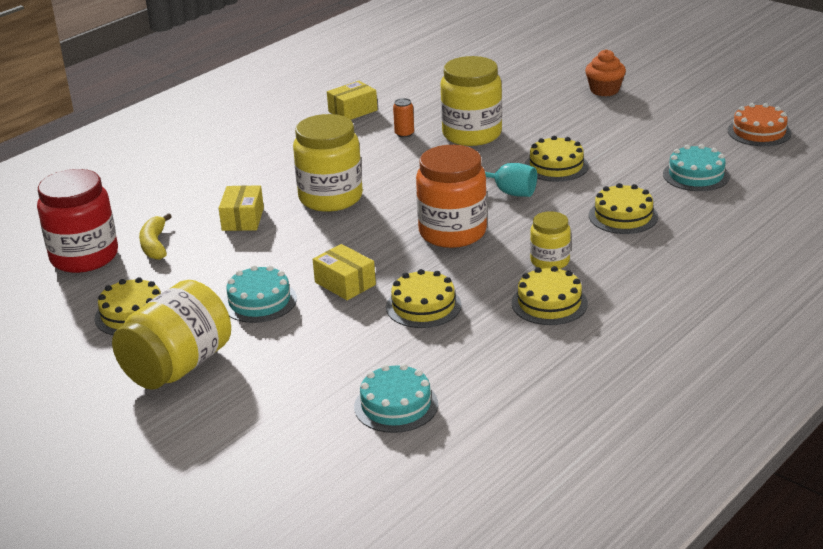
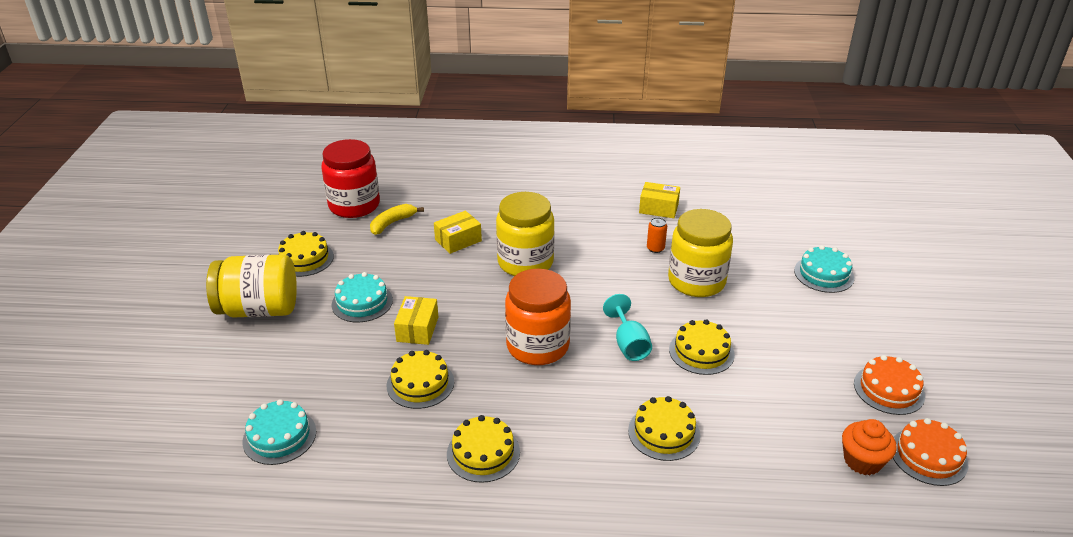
camera: 50 degrees right, 5 degrees up
(550, 261) = (547, 422): yellow jar -> none
(604, 90) = (867, 316): orange cupcake -> orange cupcake (862, 461)
(684, 116) = (889, 389): none -> orange cake
(696, 175) = (789, 448): turquoise cake -> turquoise cake (824, 274)

